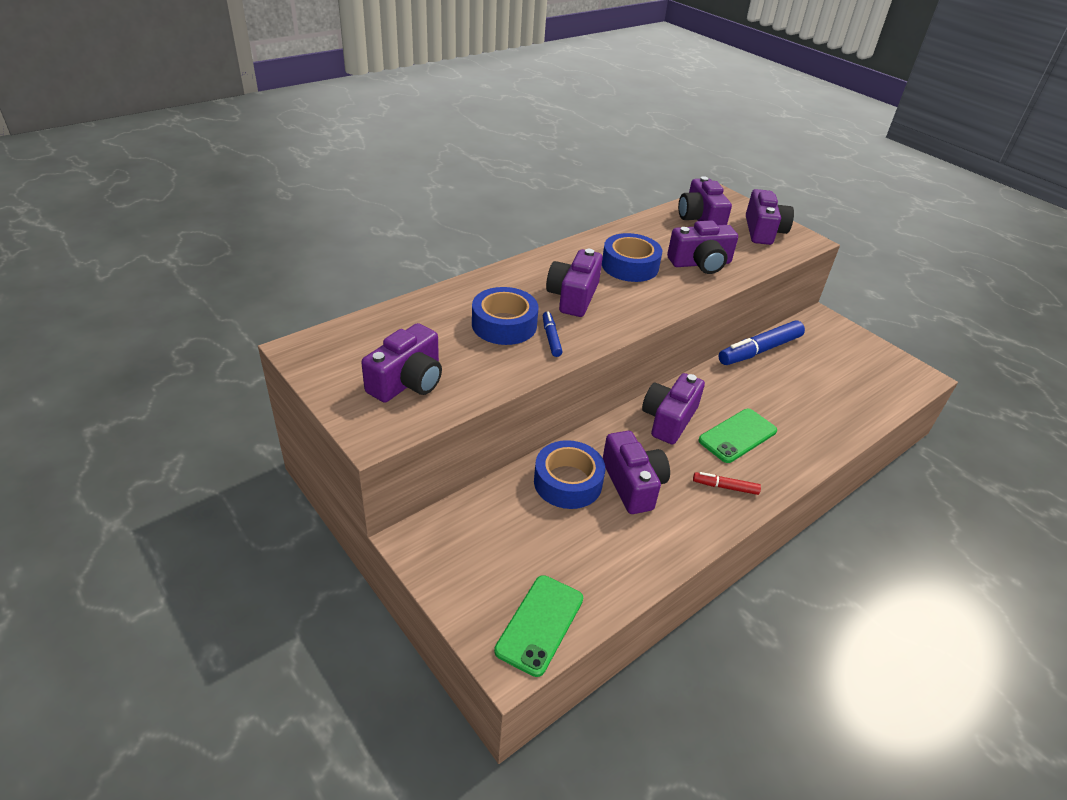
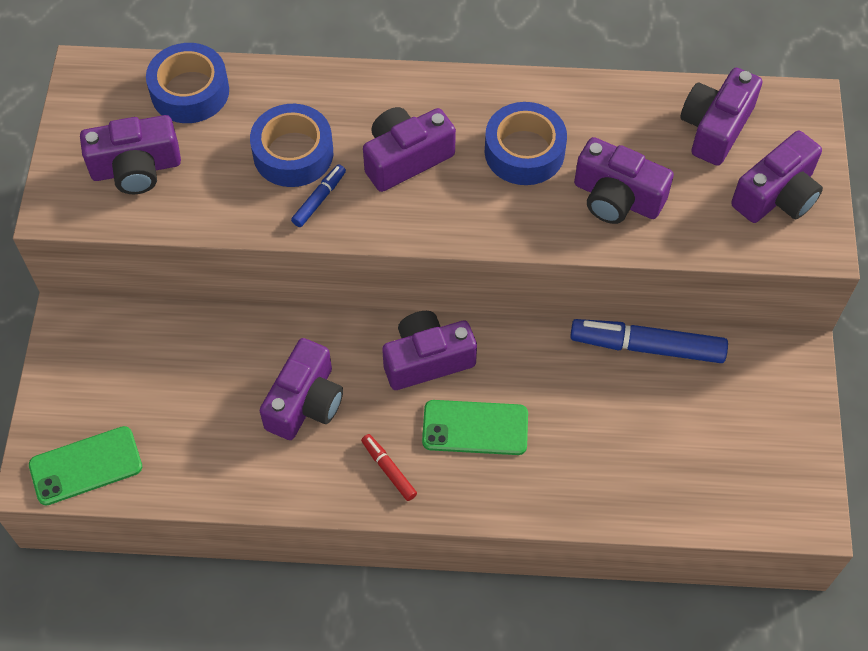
camera: 45 degrees right, 20 degrees up
(568, 482) = (249, 357): blue tape -> blue tape (190, 91)

